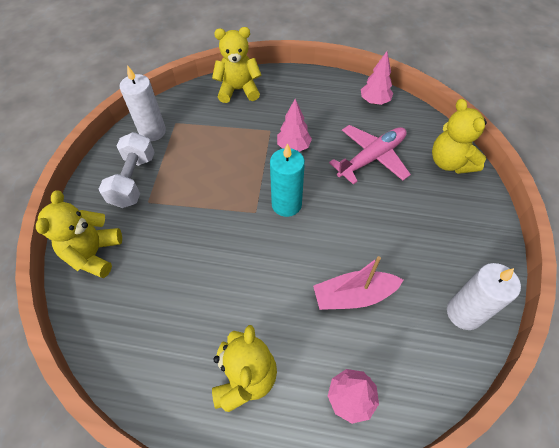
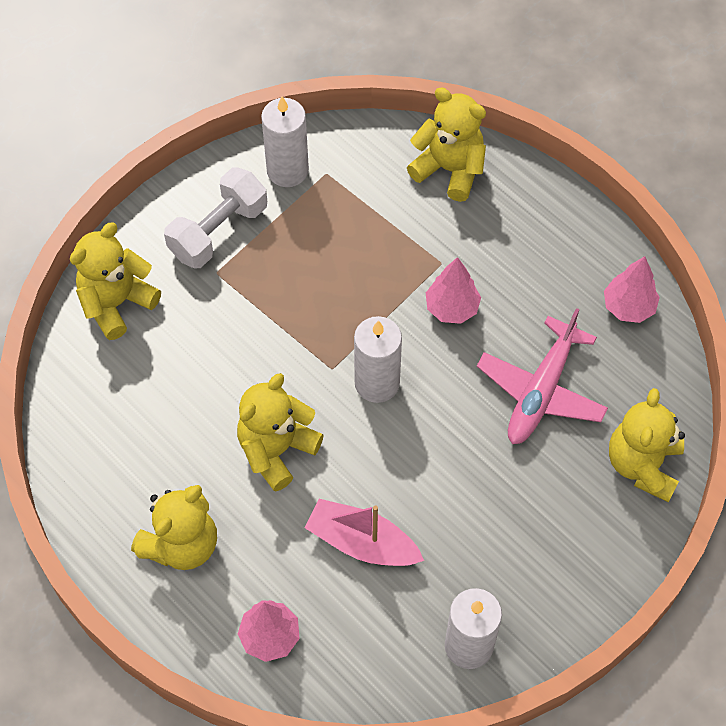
camera: 35 degrees right, 5 degrees up
(259, 276) = (276, 450): none -> yellow teddy bear
(286, 204) = (377, 383): turquoise candle -> white candle
(371, 158) = (541, 390): pink plane -> pink plane turned 120 degrees clockwise

